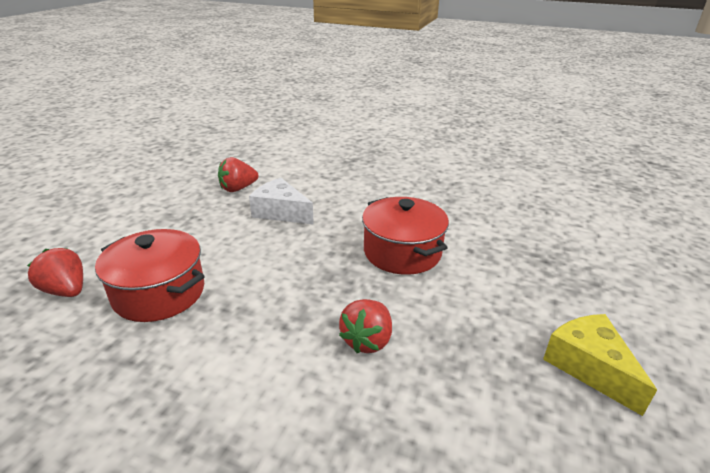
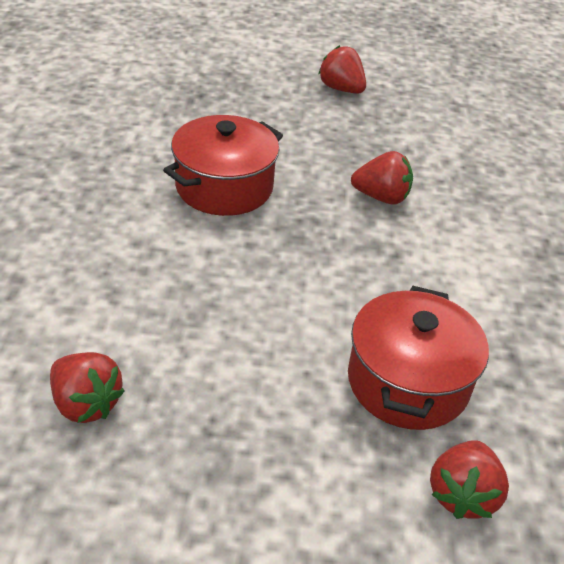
camera: 110 degrees left, 10 degrees up
(281, 212) = (160, 318): white cheese -> none
(589, 367) = (341, 89): yellow cheese -> red strawberry

